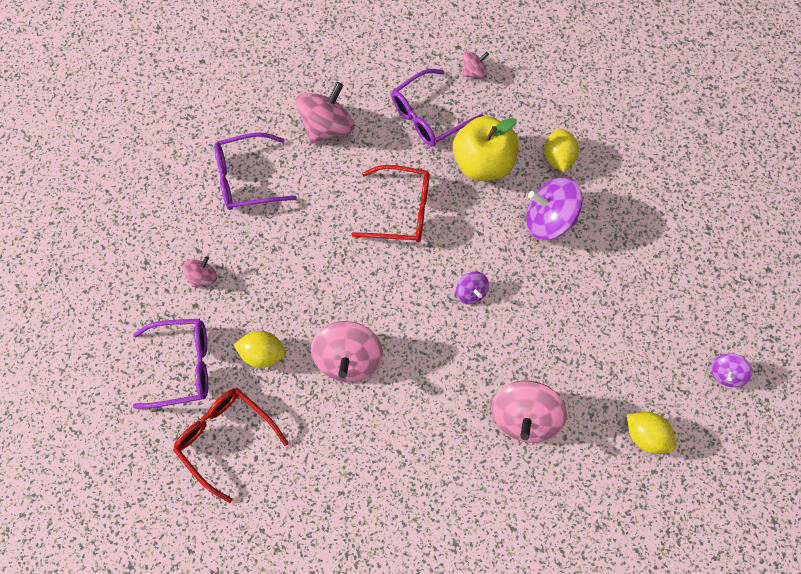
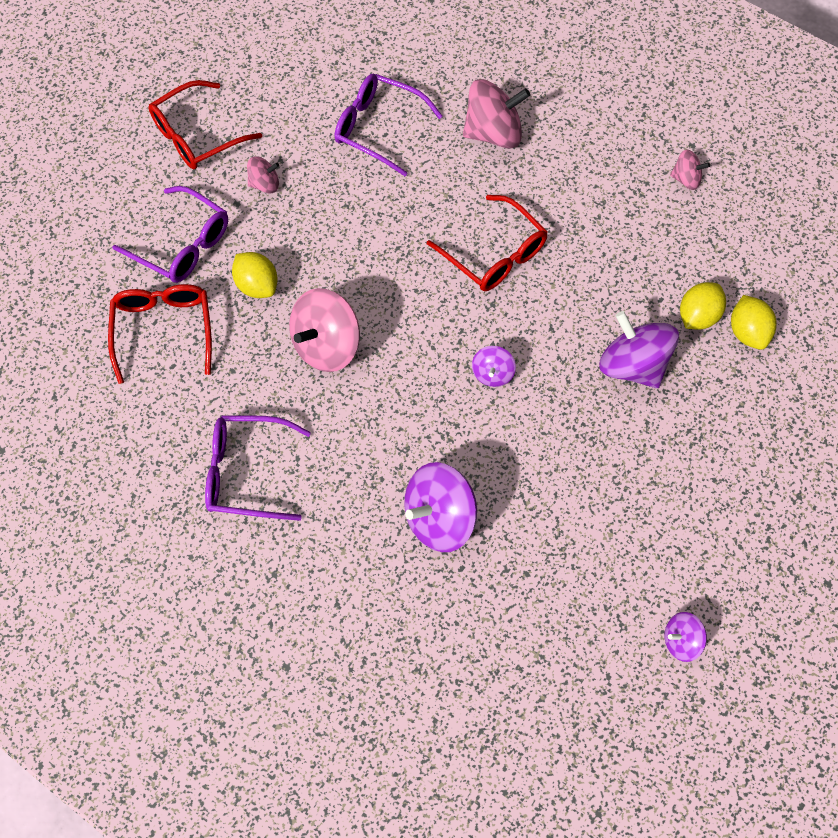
camera: 40 degrees right, 5 degrees down
(121, 277) = (197, 135): none -> red glasses
(429, 116) = (602, 189): purple glasses -> purple glasses (247, 473)
(482, 163) = (615, 268): yellow apple -> none
(523, 416) = (439, 519): pink spinning top -> purple spinning top
(645, 435) = (542, 629): yellow lemon -> yellow lemon (747, 332)

